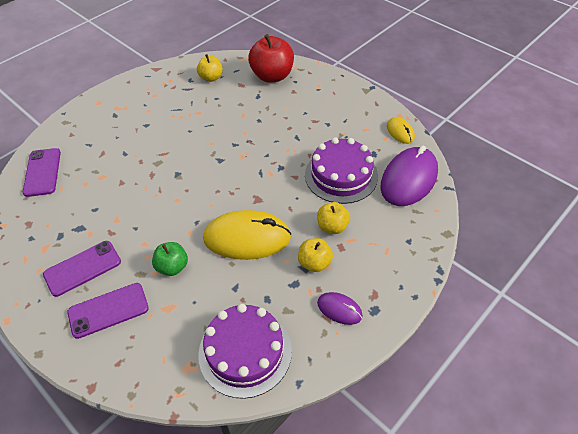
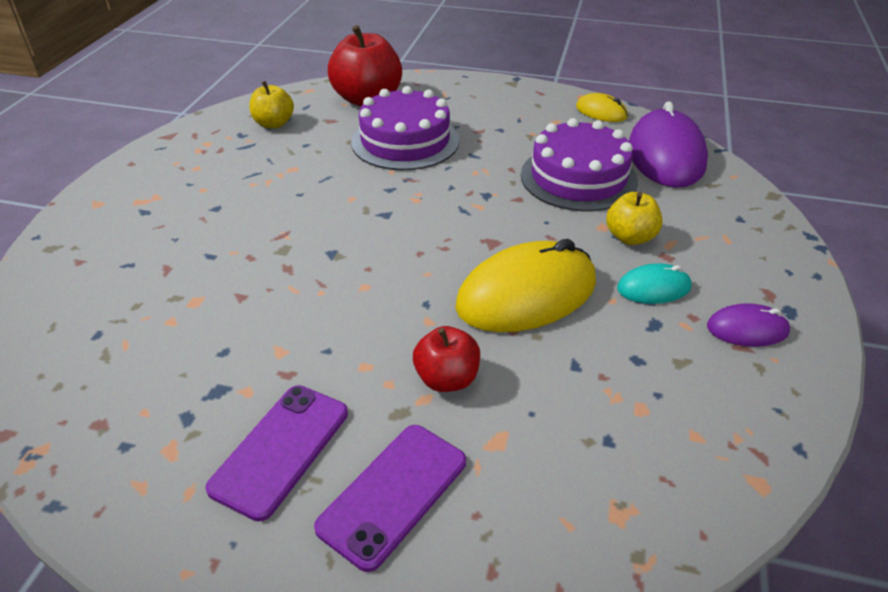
camera: 30 degrees left, 10 degrees down
(42, 172) = (63, 334): purple phone -> none
(172, 267) = (447, 379): green apple -> red apple
(245, 352) = (682, 445): purple cake -> purple cake (405, 141)
(314, 263) = (653, 288): yellow apple -> turquoise mouse

